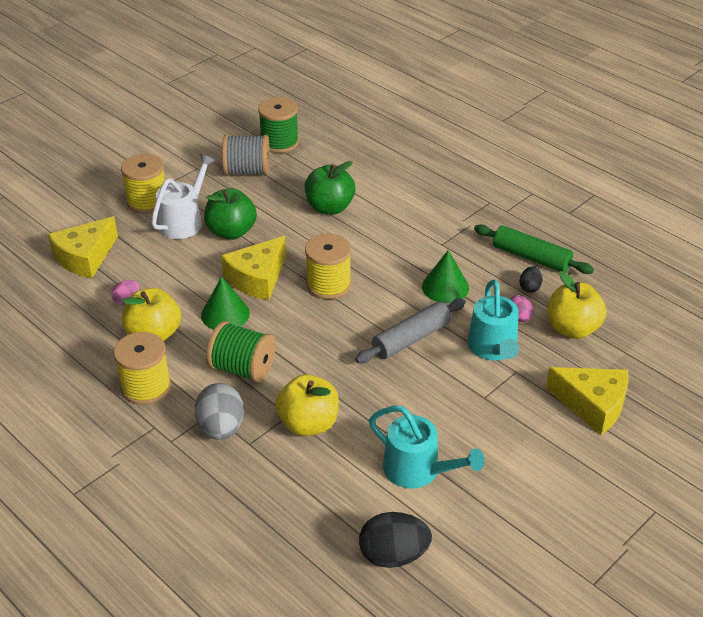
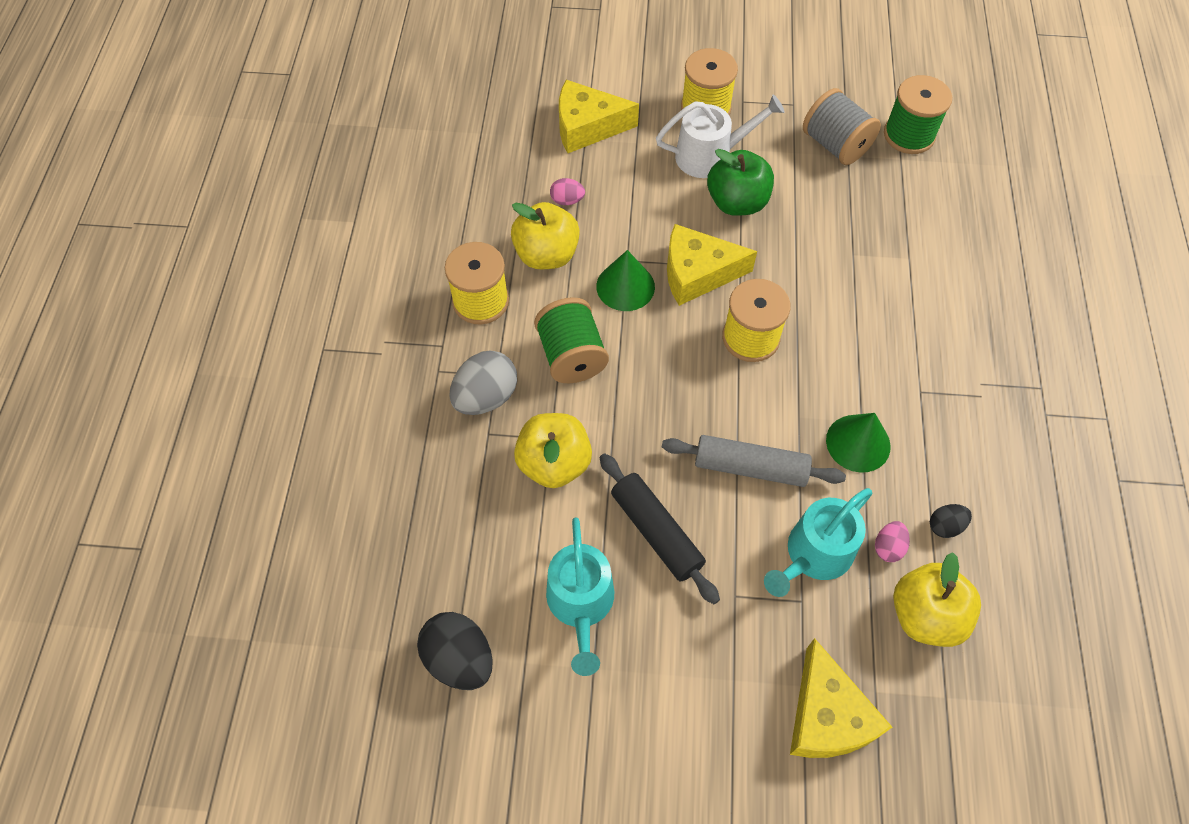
camera: 50 degrees right, 20 degrees up
(329, 207) = (862, 252): green apple -> none
(407, 405) = (656, 532): none -> black rolling pin
(531, 257) = (996, 493): green rolling pin -> none

